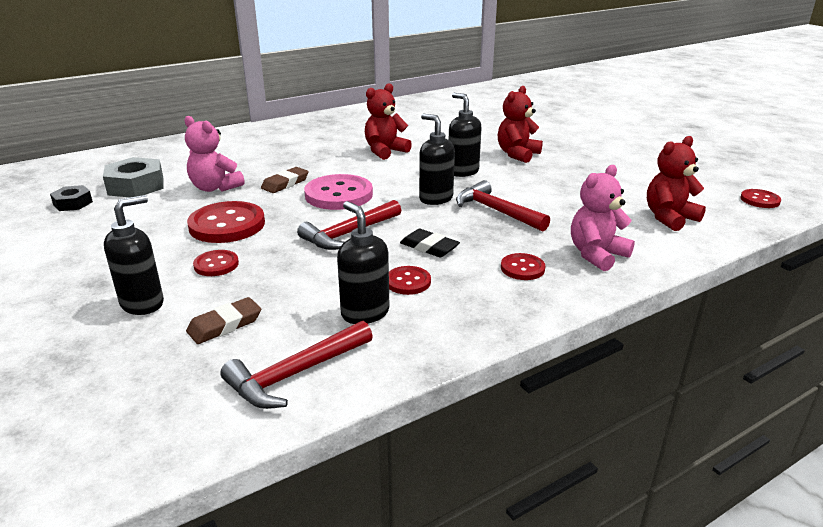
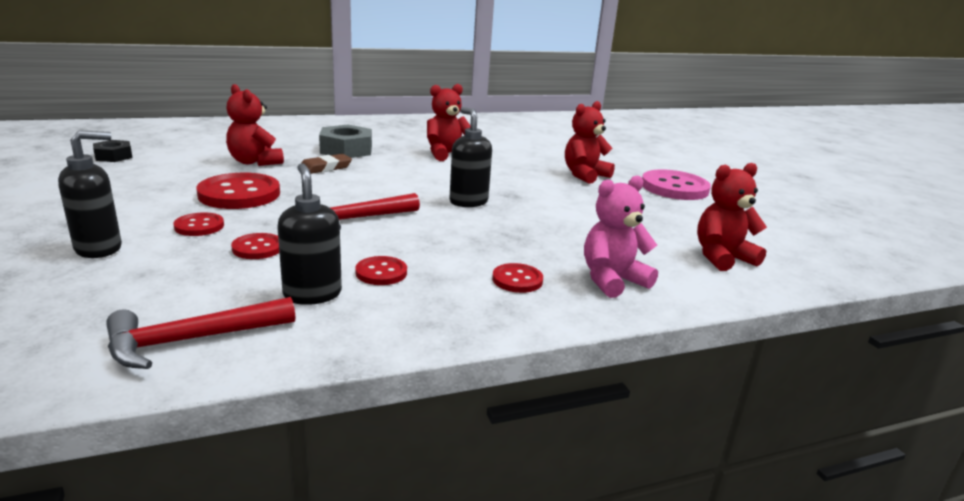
camera: 10 degrees right, 5 degrees down
(136, 186) = (183, 150): grey nut -> grey nut (346, 150)
(215, 188) = (255, 162): pink teddy bear -> red teddy bear
(225, 325) = (160, 281): brown eraser -> none
(339, 195) = (370, 184): pink button -> pink button (674, 188)
(429, 247) = (429, 244): black eraser -> none
(462, 172) = (514, 182): black soap dispenser -> none
(496, 211) = (526, 222): red hammer -> none
(759, 200) = (845, 256): red button -> red button (257, 248)

